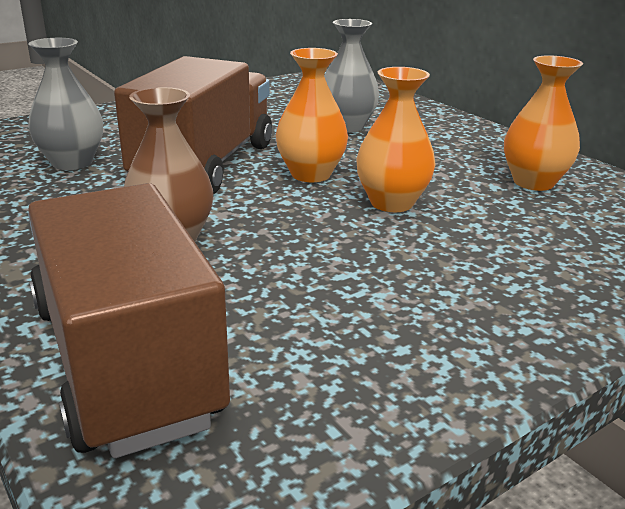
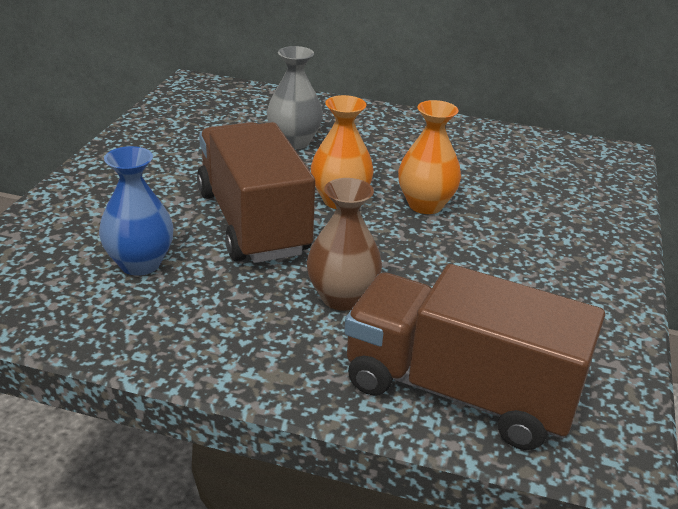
camera: 40 degrees left, 5 degrees up
(72, 162) = (140, 264): grey vase -> blue vase
(533, 182) = (478, 153): orange vase -> none

